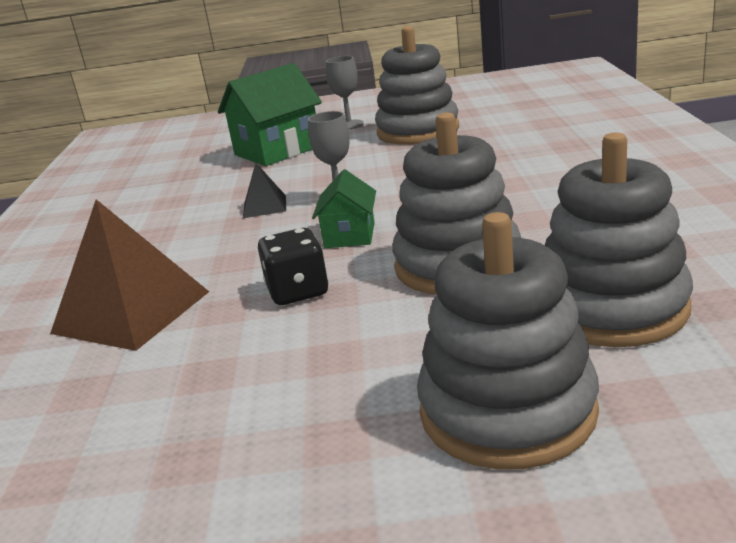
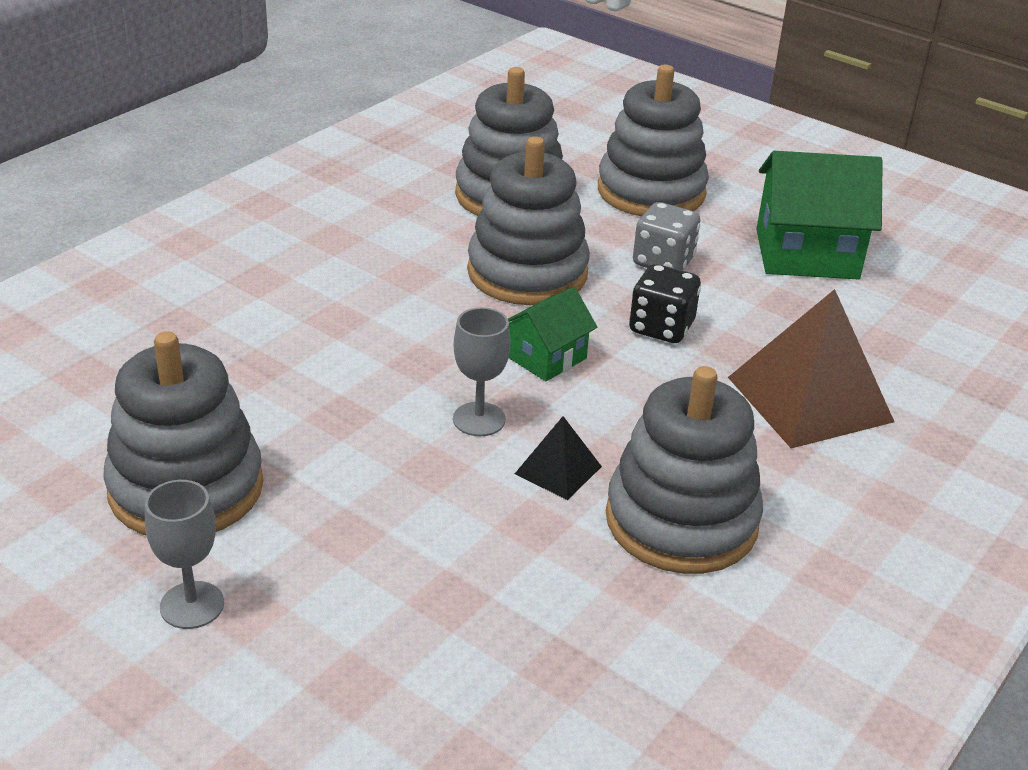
camera: 145 degrees left, 10 degrees up
(173, 224) = (681, 521): none -> grey stacking toy
(277, 151) = (378, 615): green house -> green house (806, 254)
(369, 339) = (663, 262): none -> grey dice

